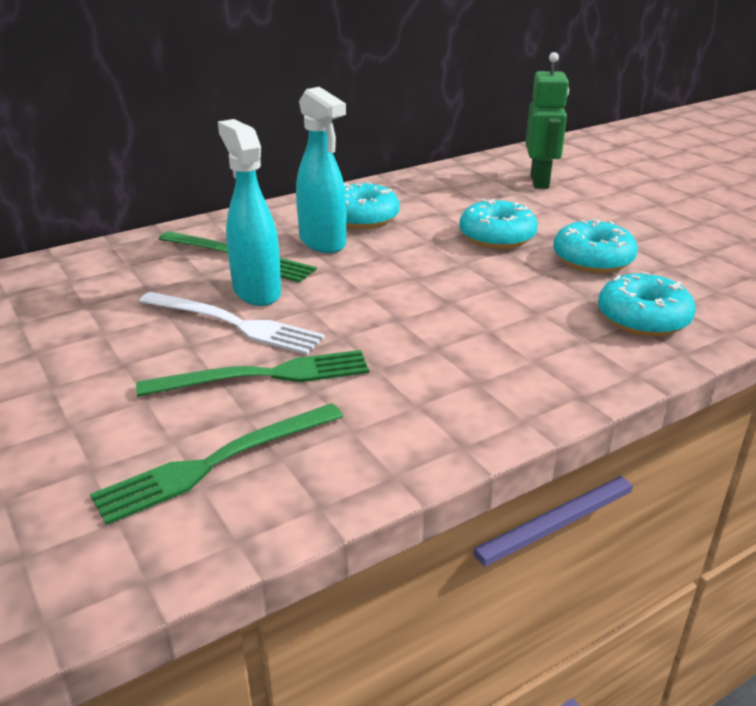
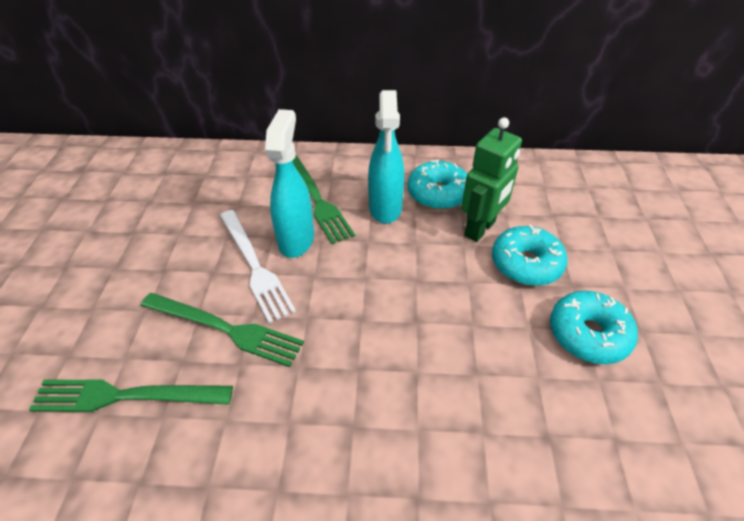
camera: 35 degrees right, 15 degrees up
(540, 181) = (631, 211): green robot -> green robot (480, 229)
(643, 319) = (564, 437): turquoise donut -> none

